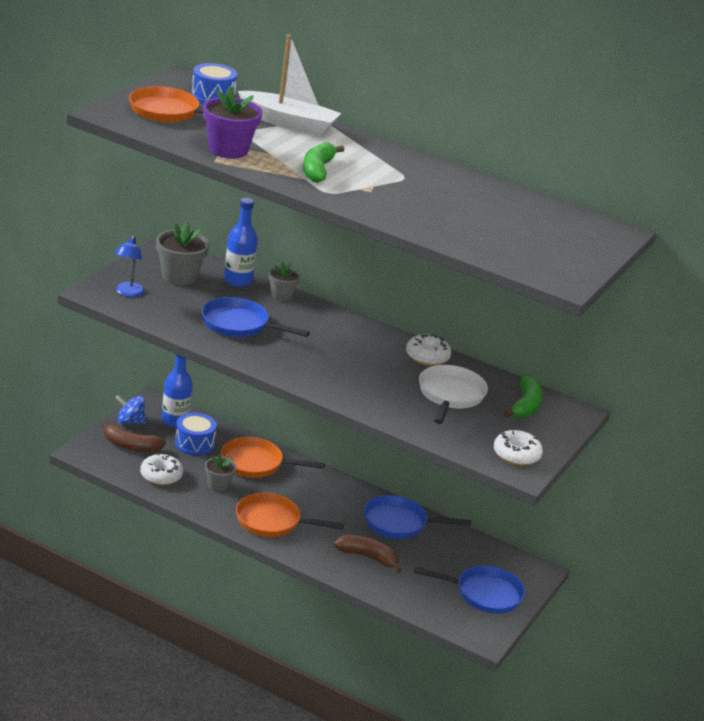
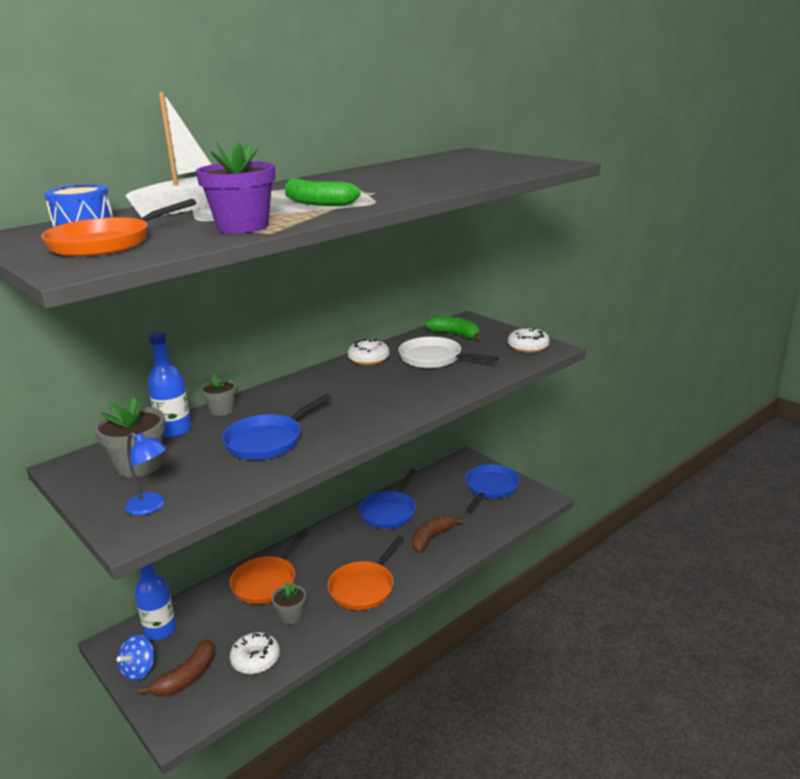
camera: 65 degrees left, 5 degrees down
(194, 443) = (210, 621): blue drum -> none

